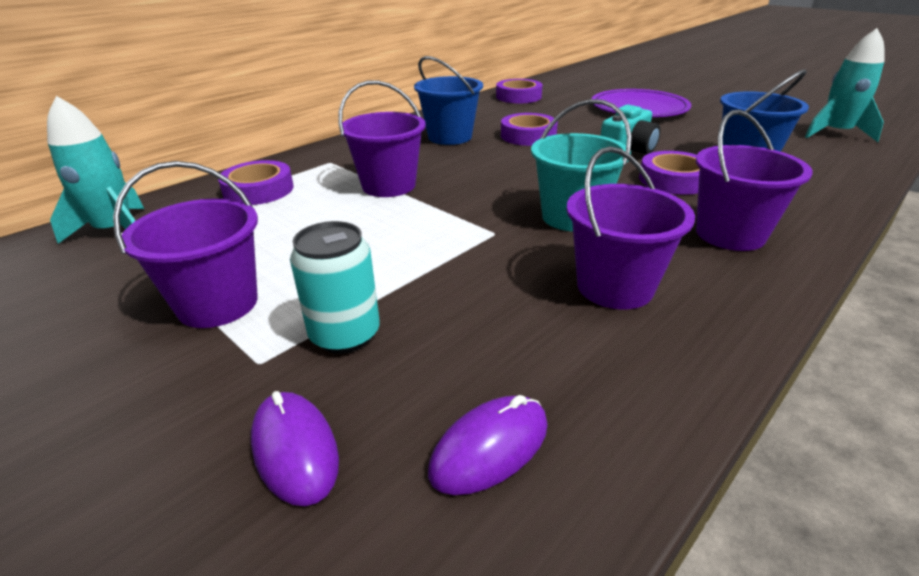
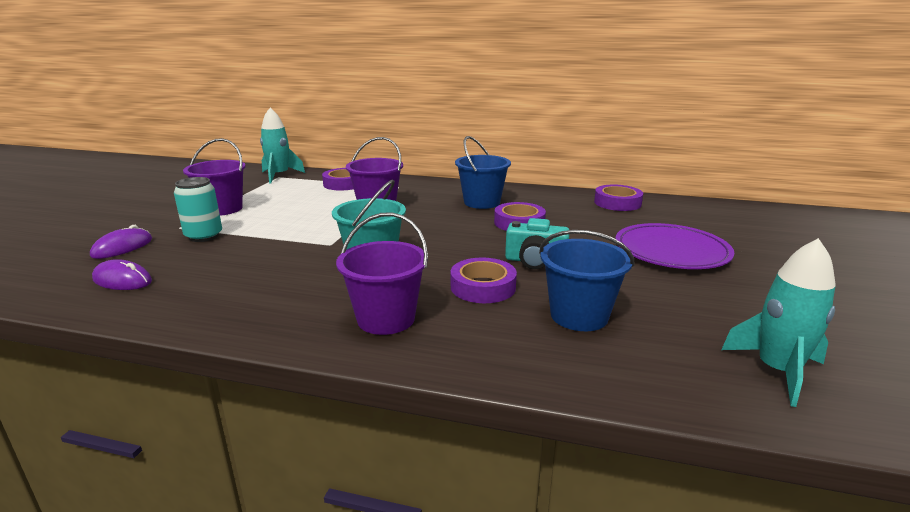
camera: 60 degrees right, 10 degrees down
(615, 287) = (277, 287): purple bucket -> none

